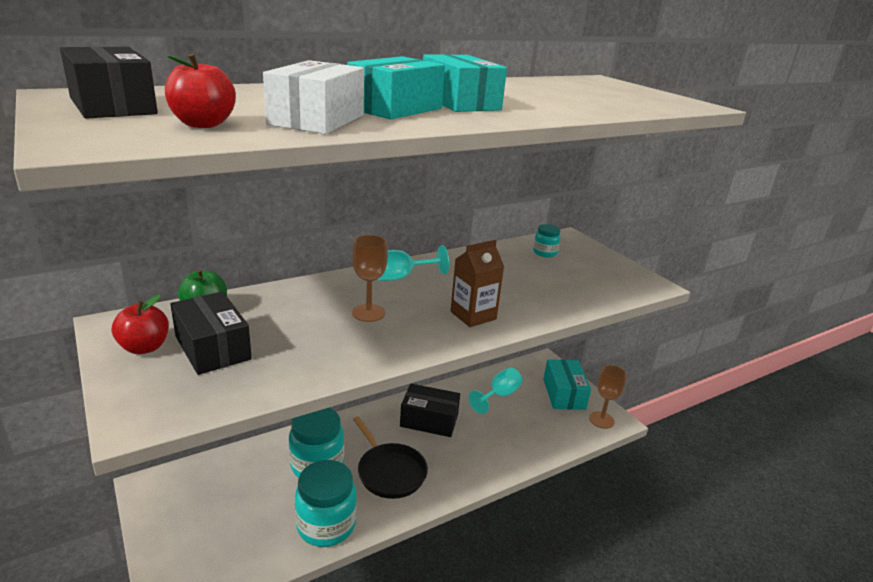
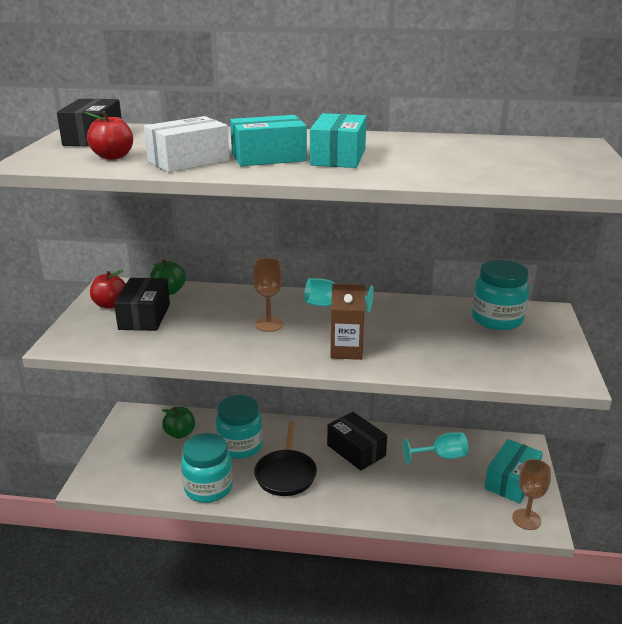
camera: 40 degrees right, 0 degrees up
(235, 481) = (180, 433): none -> green apple
(545, 253) = (497, 319): turquoise jar -> turquoise jar, size x1.94

